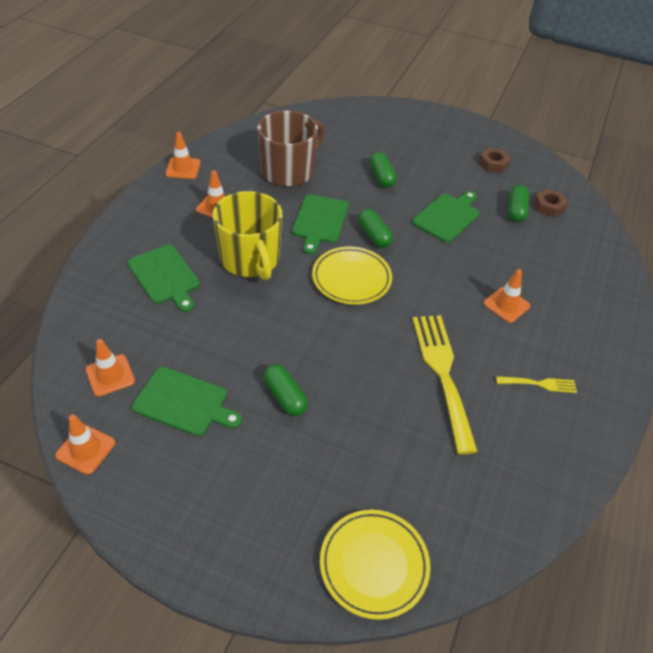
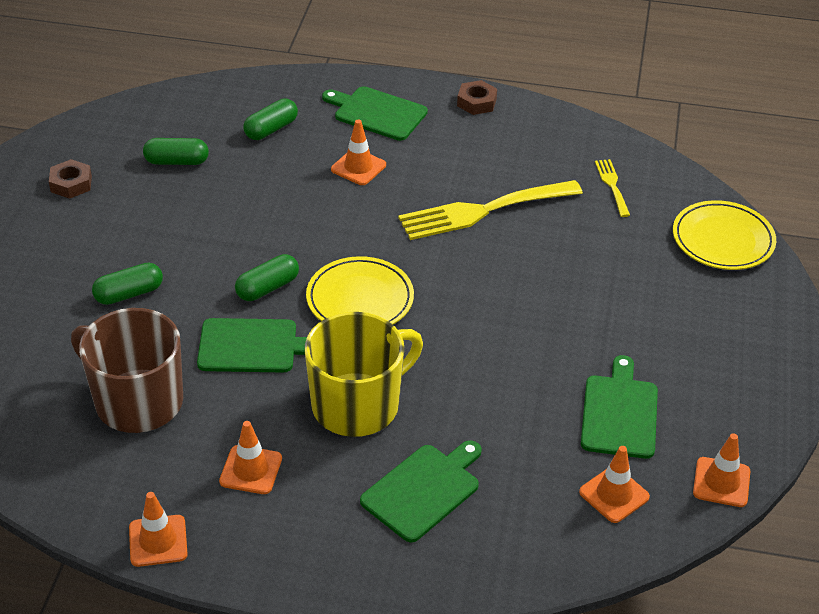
camera: 100 degrees left, 5 degrees down
(285, 397) = (571, 329): green capsule -> green capsule (271, 129)
(448, 216) = (206, 222): green cutting board -> green cutting board (377, 113)
(540, 384) = (467, 143): yellow fork -> yellow fork (612, 185)
(549, 206) = (160, 134): brown nut -> brown nut (476, 102)

